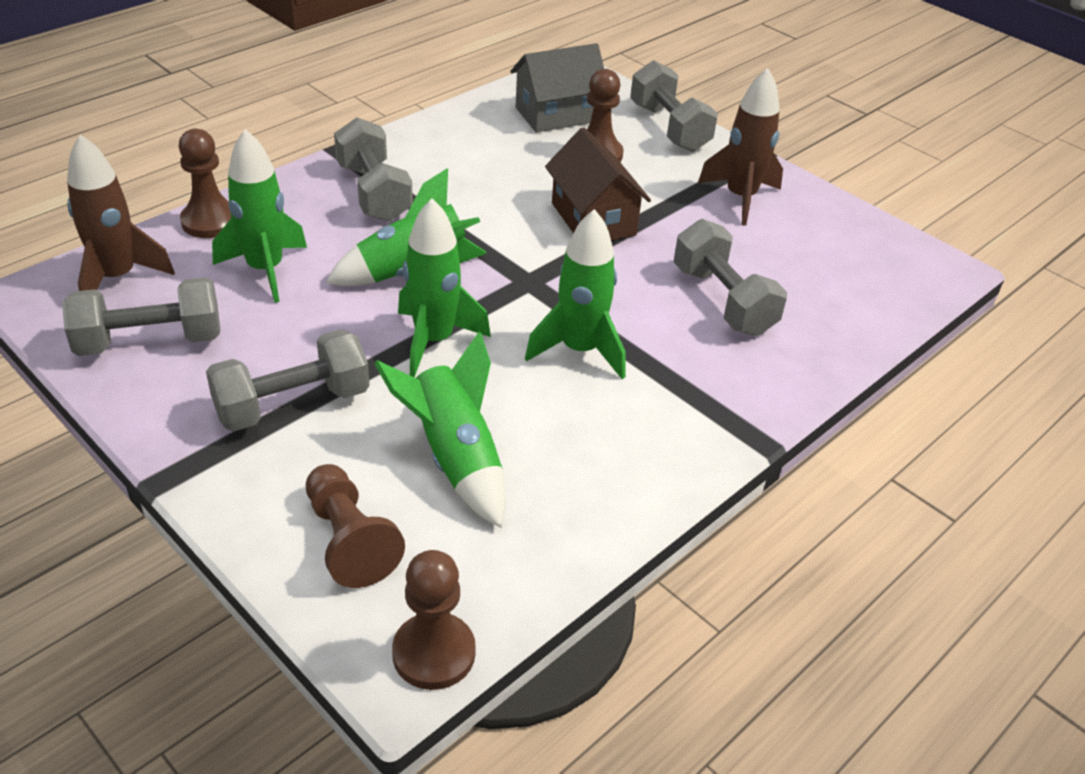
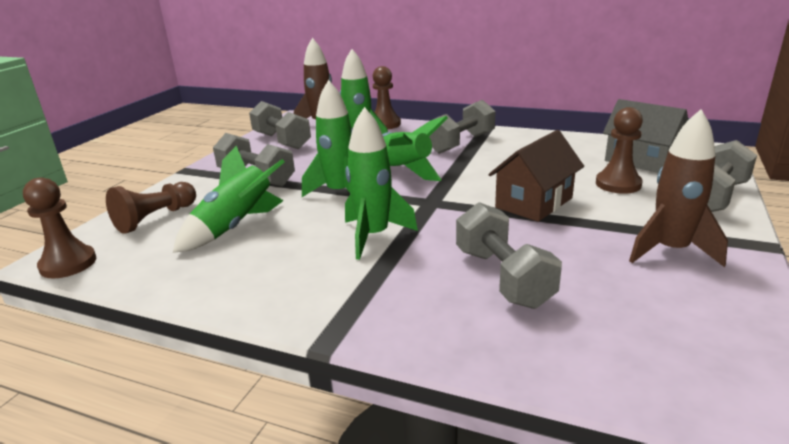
camera: 70 degrees right, 15 degrees down
(723, 300) = (503, 277): grey dumbbell -> grey dumbbell turned 60 degrees counterclockwise

